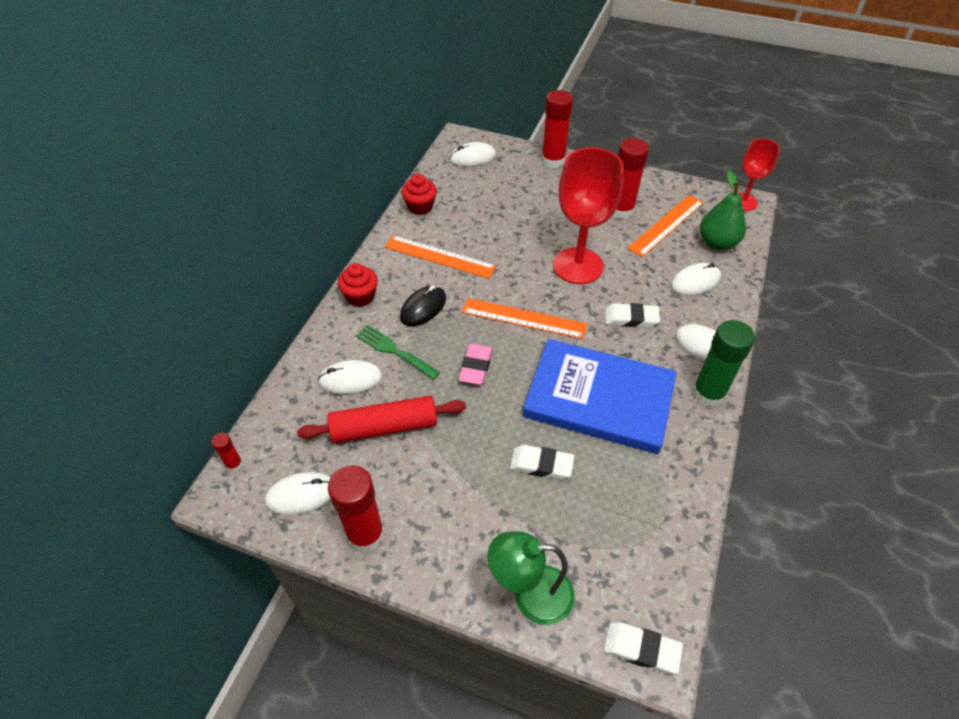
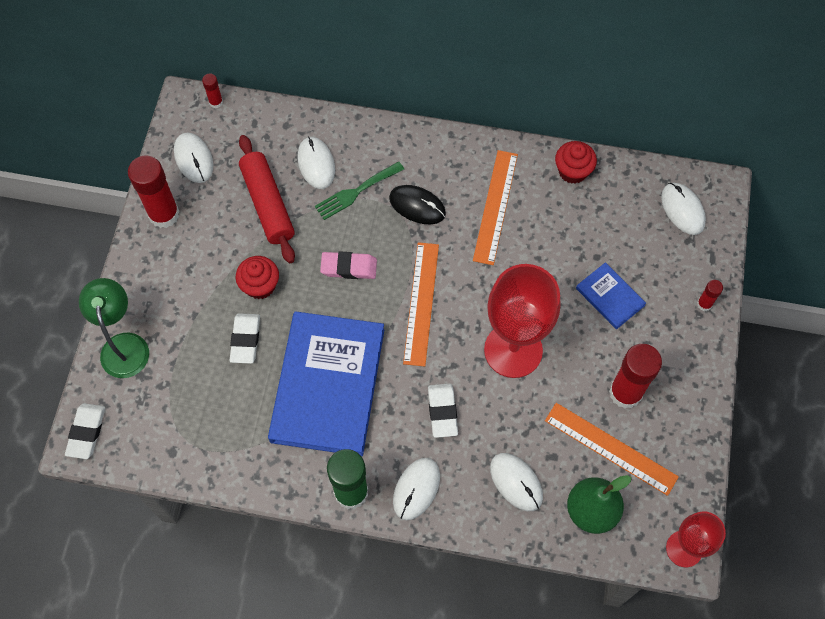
camera: 80 degrees right, 15 degrees up
(360, 297) = (421, 146): red cupcake -> red cupcake (260, 285)
(394, 351) = (356, 192): green fork -> green fork turned 150 degrees counterclockwise
(539, 205) = (610, 297): none -> blue book
(553, 160) = (704, 304): red glue stick -> red glue stick, size x0.47

